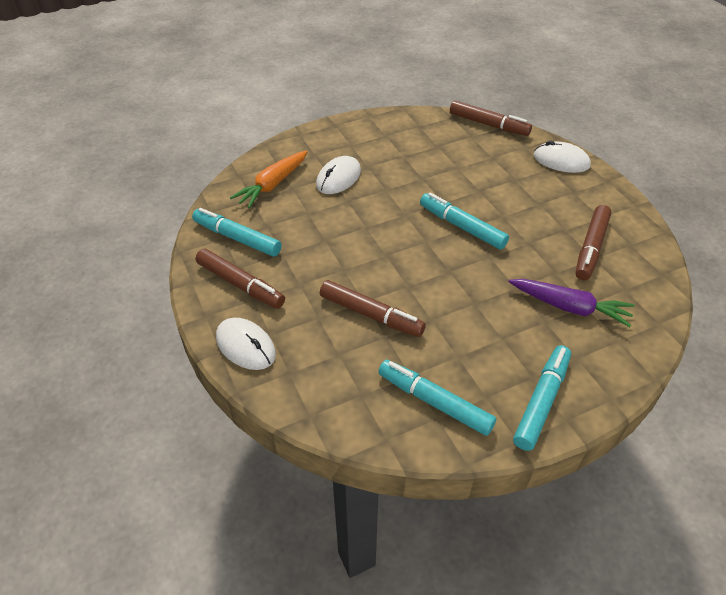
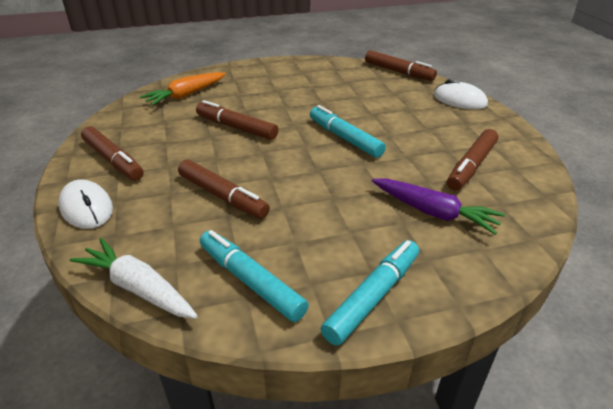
camera: 10 degrees right, 10 degrees down
(237, 238) = (132, 127): turquoise marker -> none
(338, 178) = (246, 95): white mouse -> none
(340, 423) = (138, 288): none -> white carrot
(348, 225) = (237, 128): none -> brown marker

